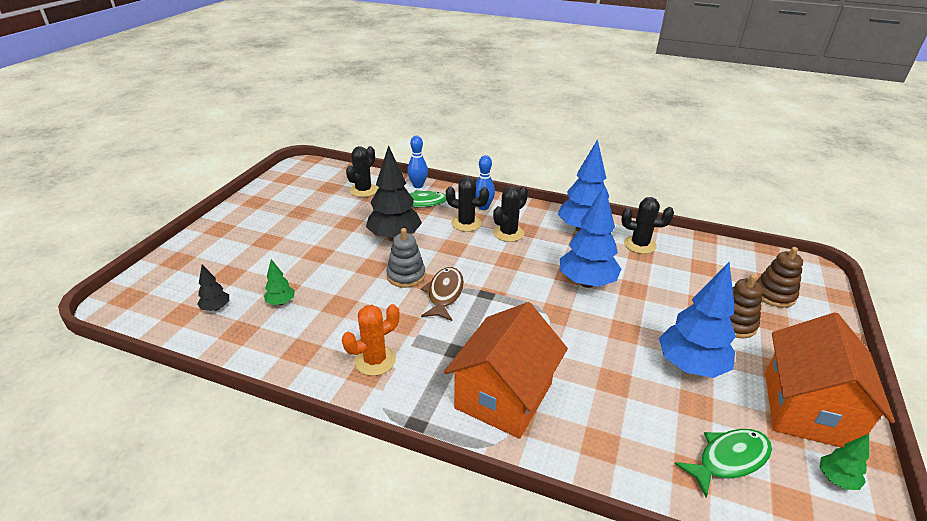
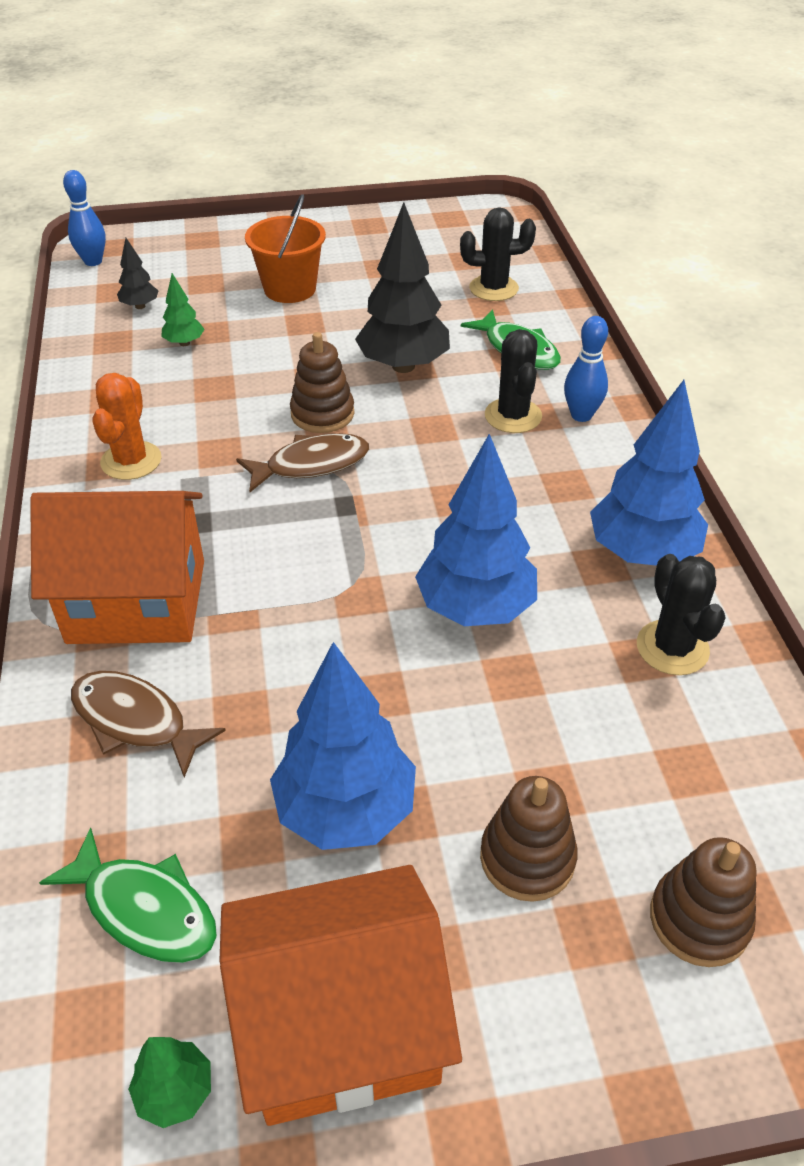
camera: 60 degrees right, 10 degrees up
(279, 247) = (290, 289): none -> orange bucket
(375, 360) = (131, 461): orange cactus -> orange cactus turned 75 degrees clockwise
(406, 276) = (322, 414): grey stacking toy -> brown stacking toy
(418, 185) = (567, 328): blue bowling pin -> blue bowling pin (93, 261)
(508, 233) = (532, 470): black cactus -> none
(598, 425) = (135, 721): none -> brown fish

